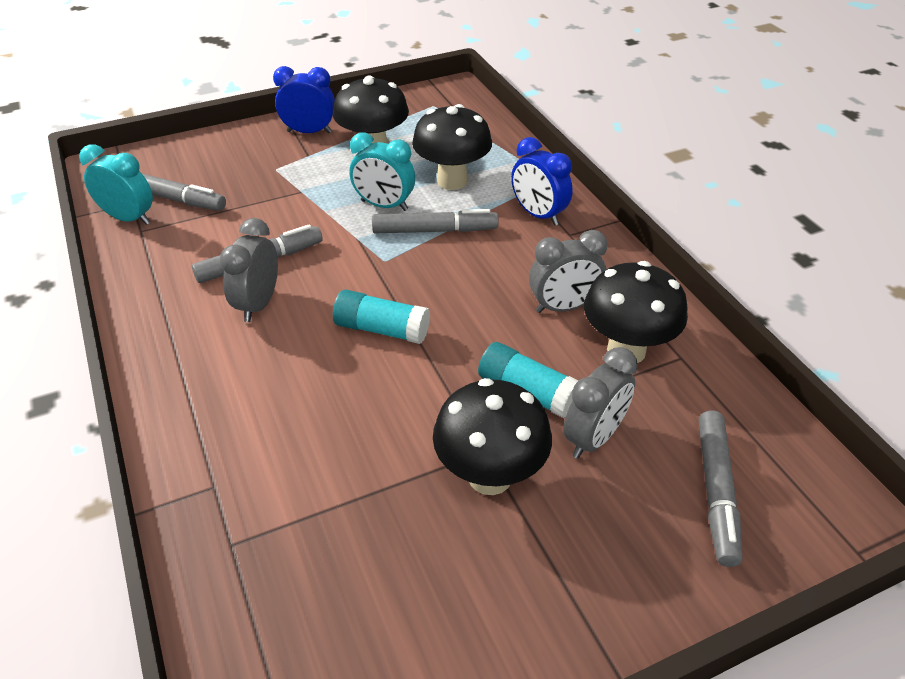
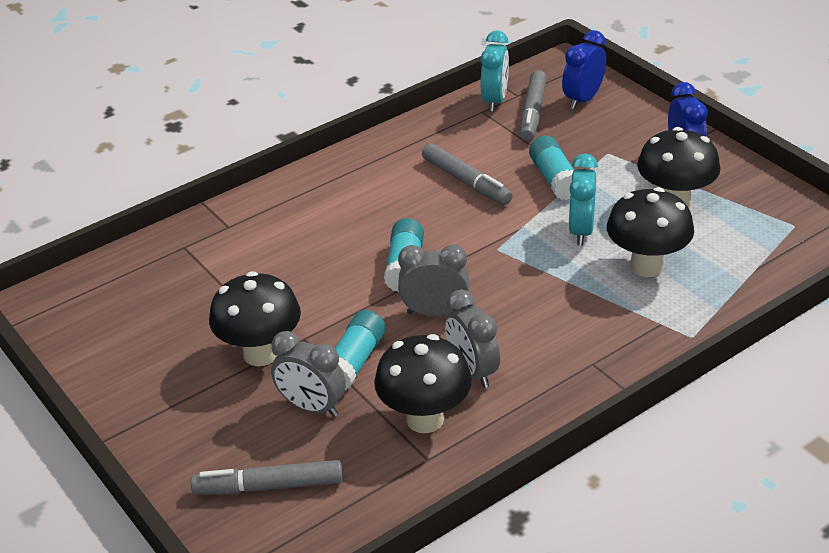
camera: 80 degrees right, 5 degrees down
(258, 304) = (413, 195): grey clock -> grey clock (434, 312)
(295, 205) = (554, 179): none -> turquoise glue stick
(434, 230) = (555, 269): grey marker -> none
(538, 215) = (615, 336): blue clock -> blue clock (583, 99)

